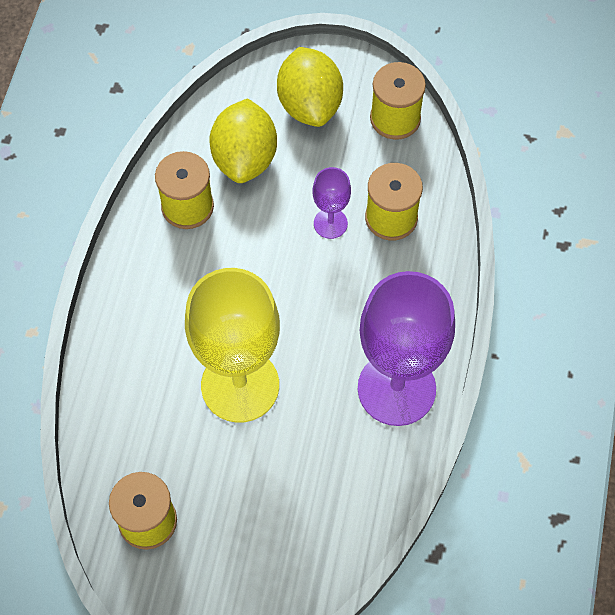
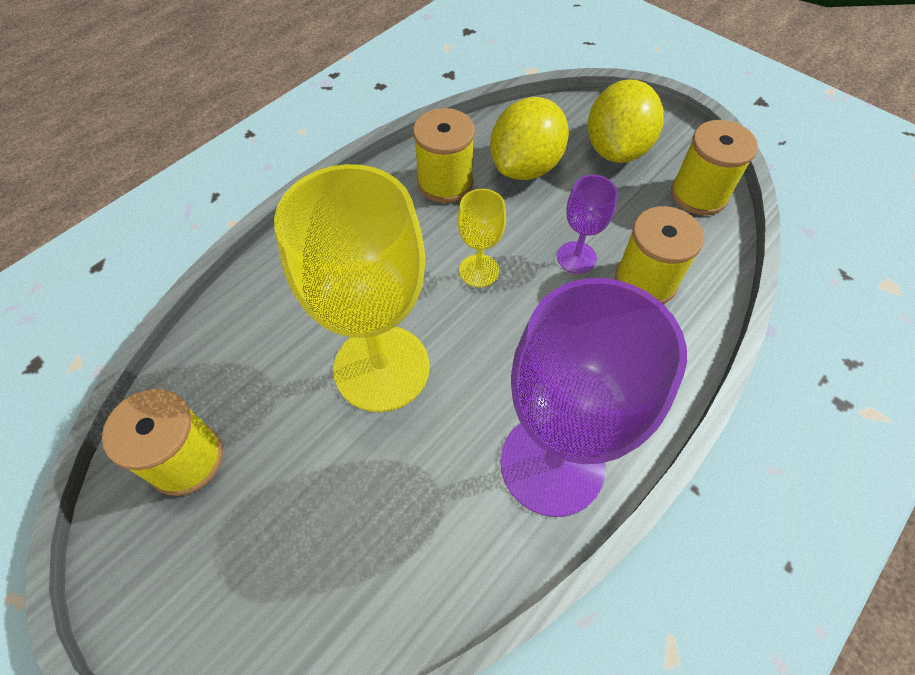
camera: 30 degrees right, 5 degrees down
(263, 272) = (479, 270): none -> yellow goblet

